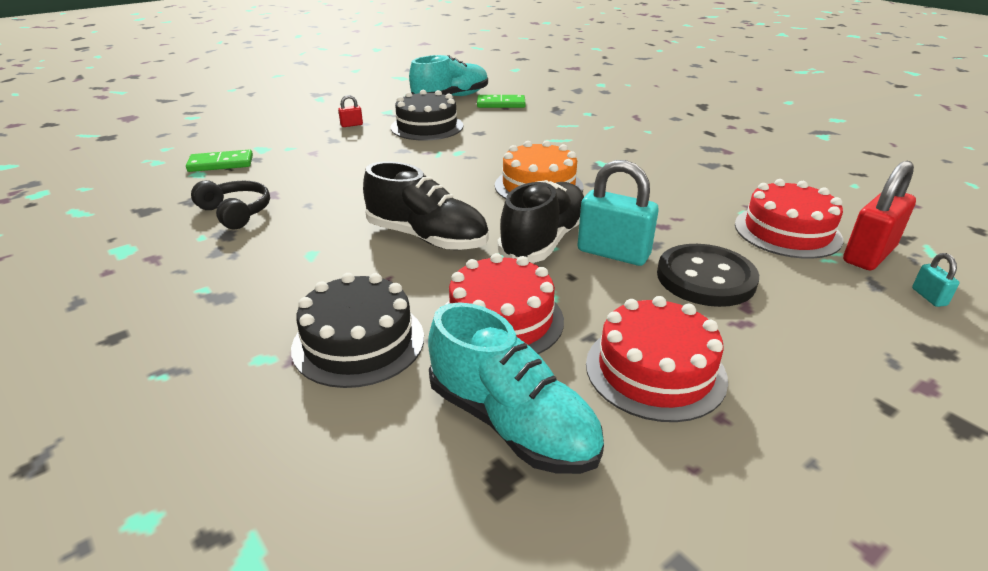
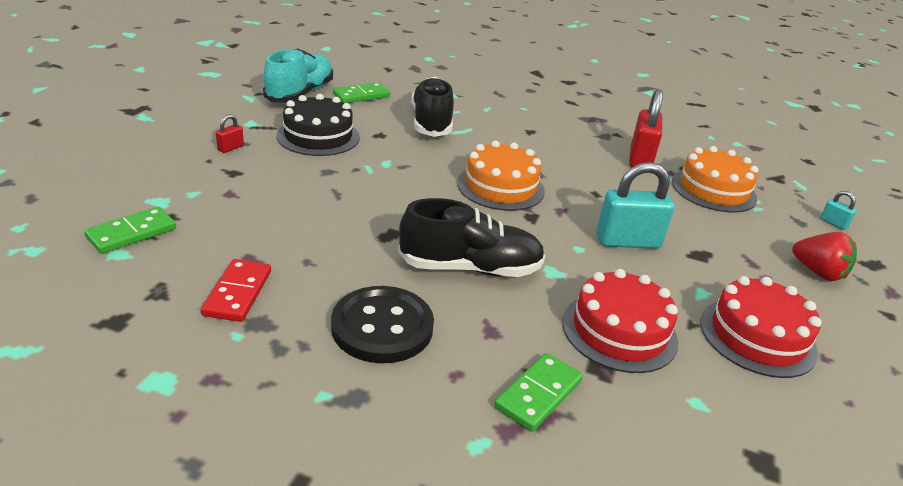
camera: 35 degrees left, 0 degrees up
(236, 212) = (238, 293): black headphones -> red domino
(358, 342) = (538, 394): black cake -> green domino
(512, 423) = (723, 417): turquoise shoe -> none
(544, 241) = (566, 244): black shoe -> black shoe (431, 122)
(705, 278) = (707, 246): black button -> black button (382, 327)
(787, 231) = (713, 190): red cake -> orange cake
(831, 337) = (818, 272): none -> red strawberry
(868, 255) = (774, 198): red padlock -> red padlock (640, 159)

